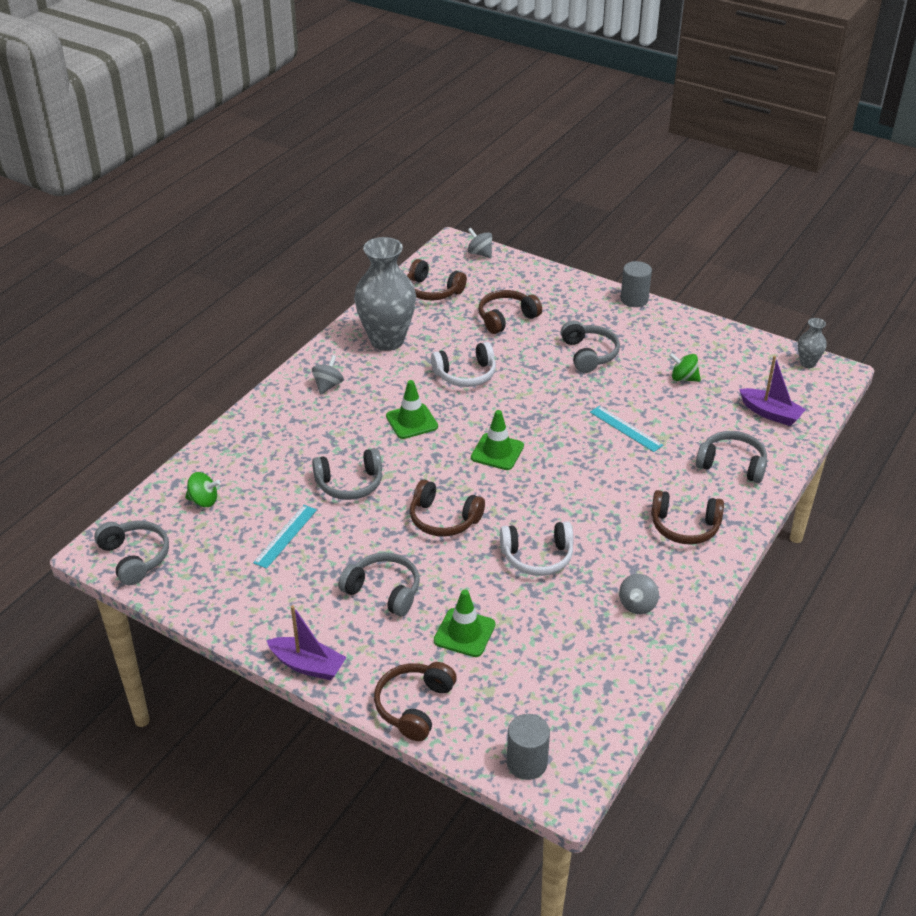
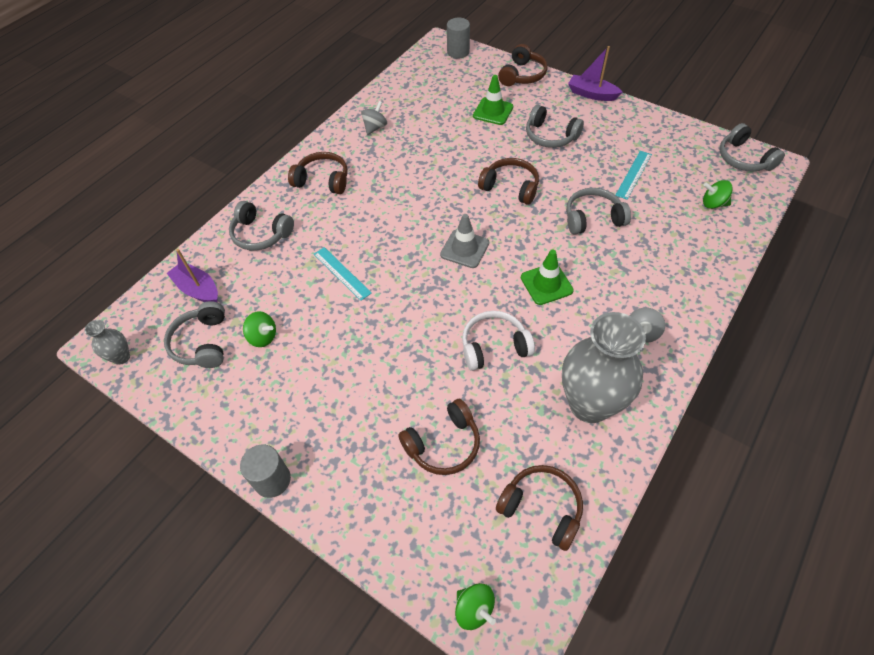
camera: 175 degrees left, 15 degrees up
(480, 253) = (474, 609): grey spinning top -> green spinning top
(497, 452) = (464, 249): green traffic cone -> grey traffic cone
(537, 557) = (439, 159): white headphones -> none
(588, 354) = (354, 376): grey headphones -> grey headphones (202, 343)

